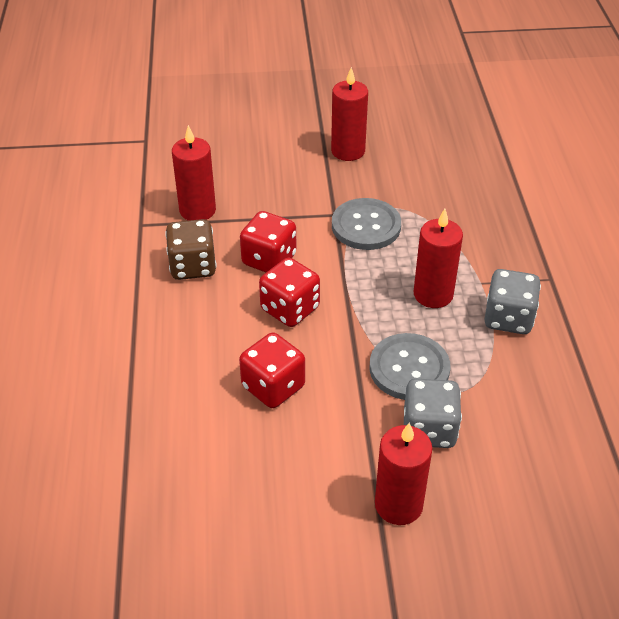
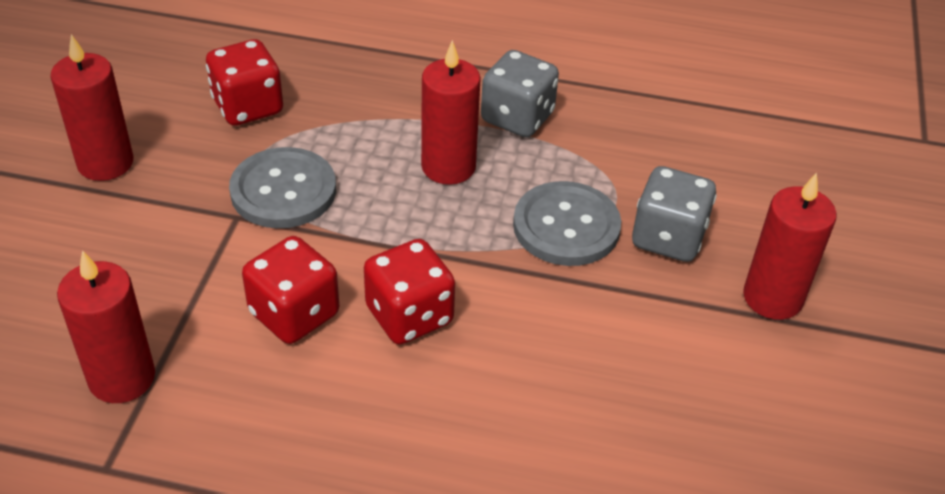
camera: 75 degrees left, 0 degrees up
(193, 266) = (257, 413): brown dice -> none
(273, 387) = (551, 371): red dice -> red dice (248, 107)

